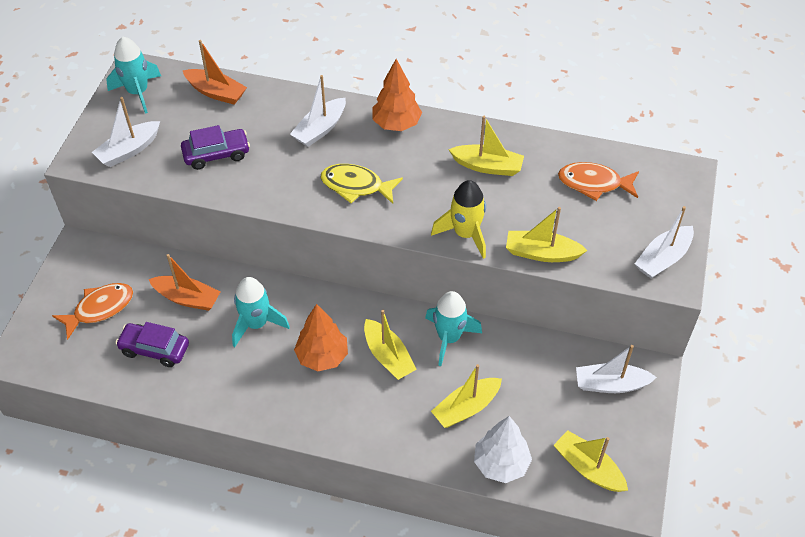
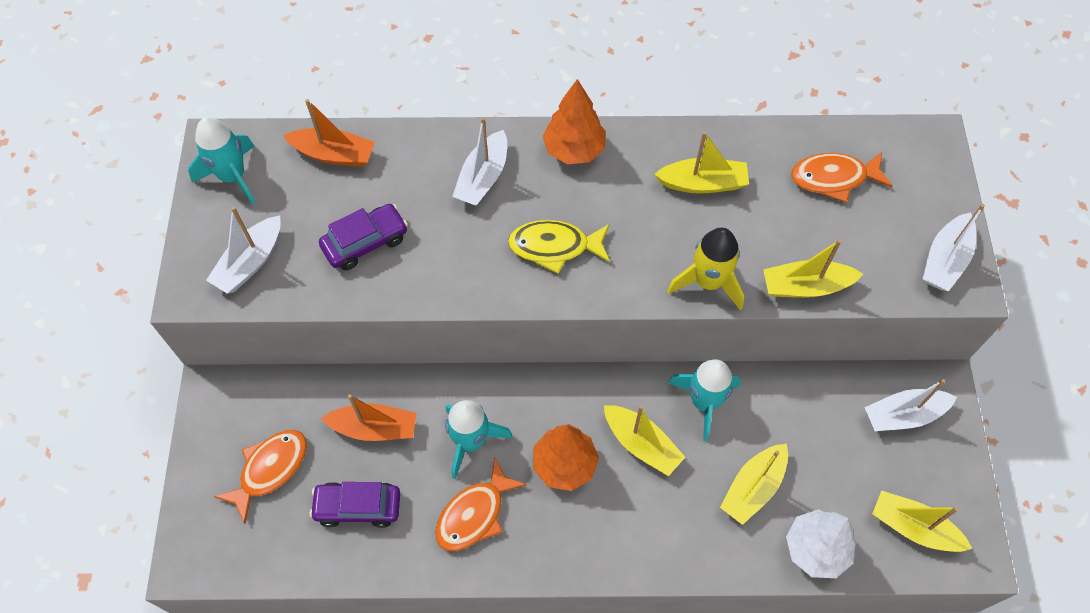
camera: 15 degrees left, 10 degrees up
(240, 374) = (474, 514): none -> orange fish

